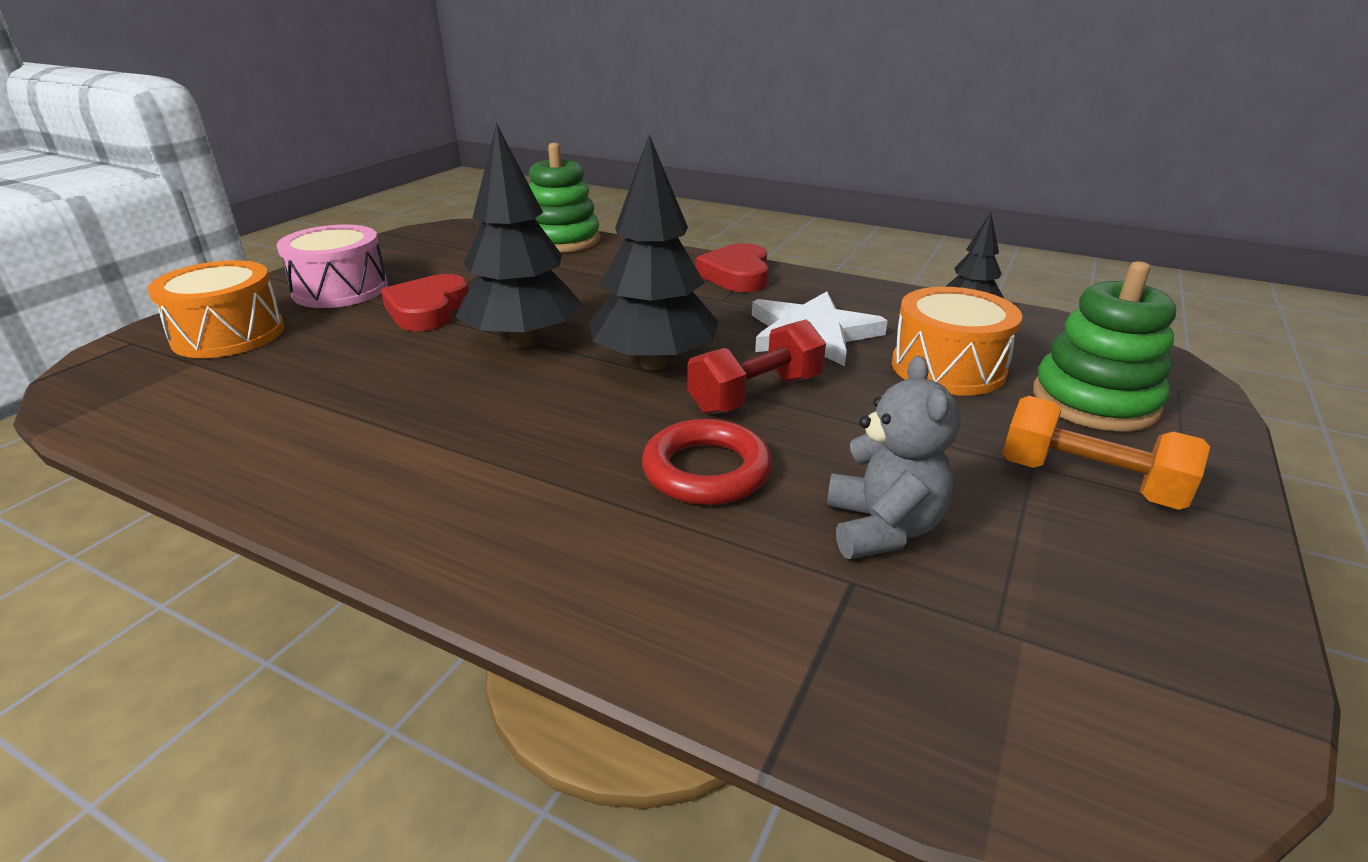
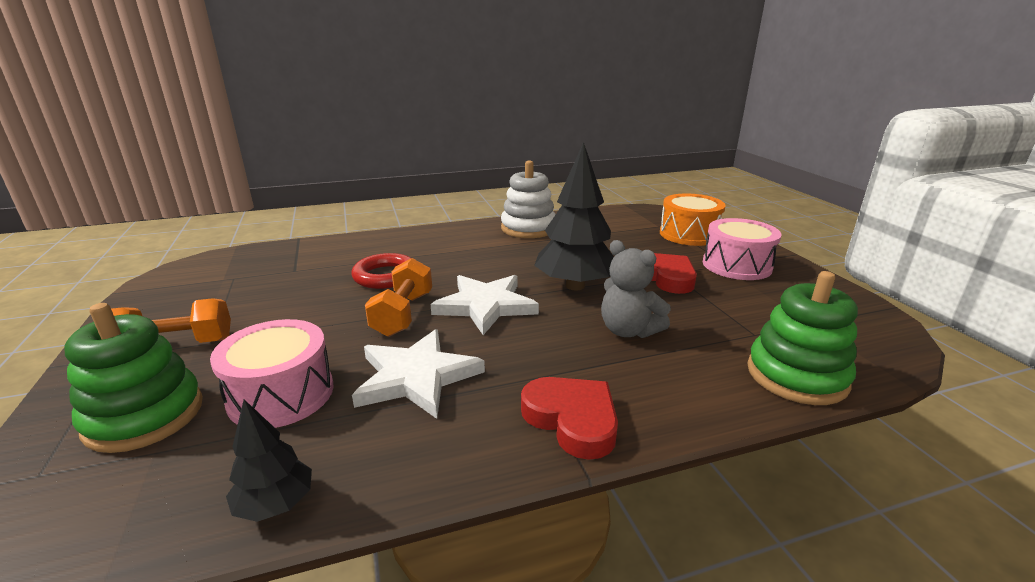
camera: 135 degrees right, 5 degrees down
(318, 461) = (528, 228): none -> white stacking toy
(654, 363) = (485, 306): black tree -> white star
(756, 394) = (403, 314): red dumbbell -> orange dumbbell
(882, 528) = (290, 287): grey teddy bear -> grey teddy bear (628, 330)
(948, 368) = (281, 394): orange drum -> pink drum

